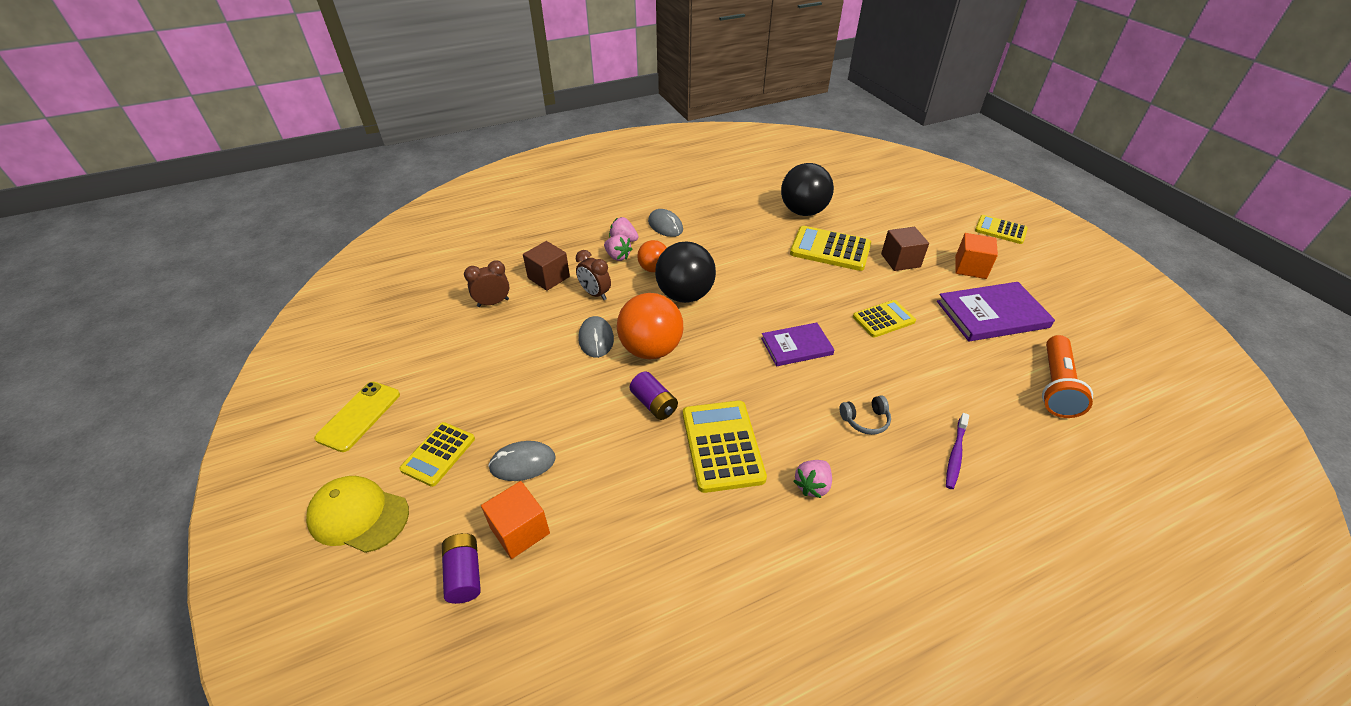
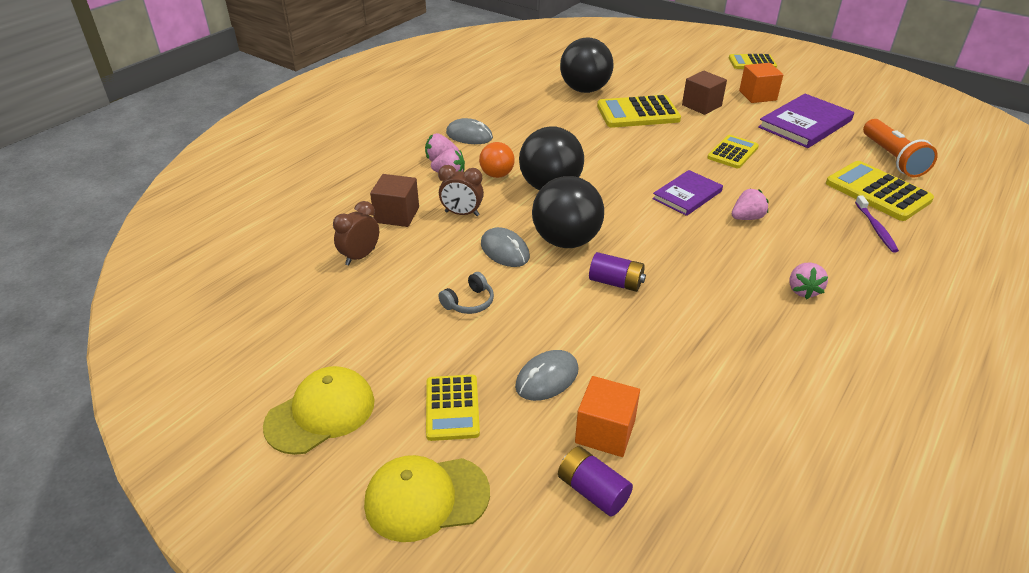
camera: 30 degrees left, 5 degrees down
(359, 416) = (321, 413): yellow phone -> yellow cap
(651, 349) = (566, 241): orange ball -> black ball
(722, 446) = (706, 291): yellow calculator -> yellow calculator (877, 192)
(831, 390) = (747, 218): none -> pink strawberry
(865, 420) = (793, 229): grey headphones -> grey headphones (469, 302)

